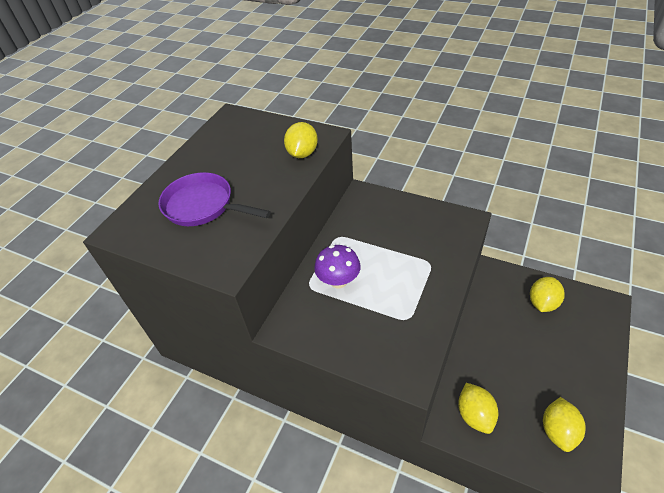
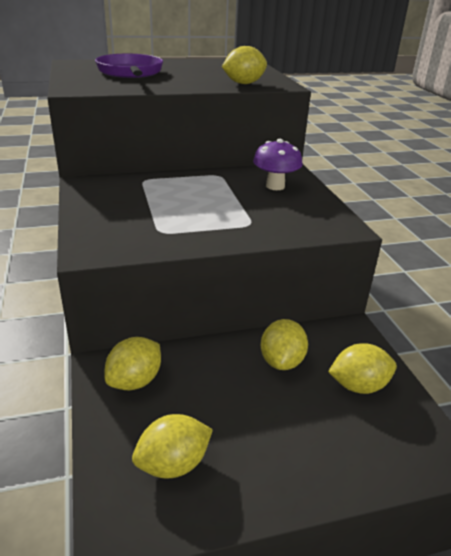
camera: 45 degrees right, 15 degrees down
(338, 281) = (166, 189): purple mushroom -> purple mushroom (275, 186)
(501, 325) = (281, 361): none -> yellow lemon

